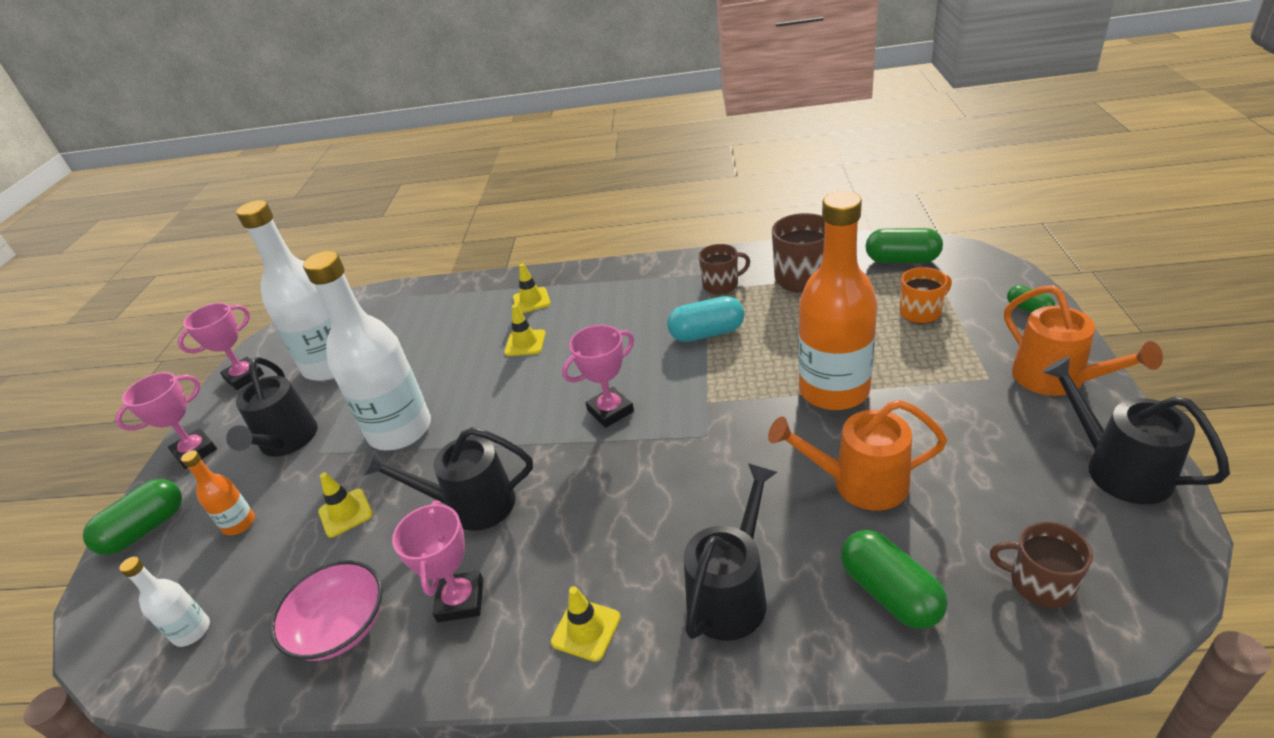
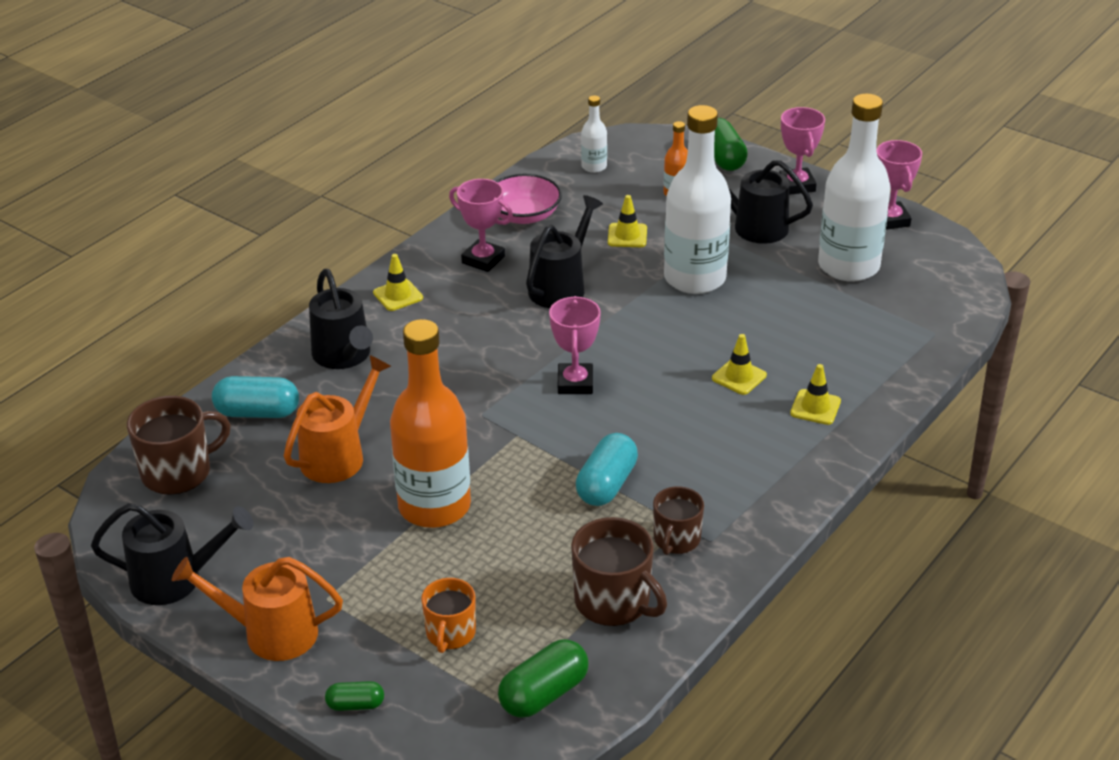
camera: 120 degrees right, 0 degrees up
(889, 593) = (257, 412): green capsule -> turquoise capsule
(1040, 583) = (178, 472): brown mug -> brown mug, size x1.54

